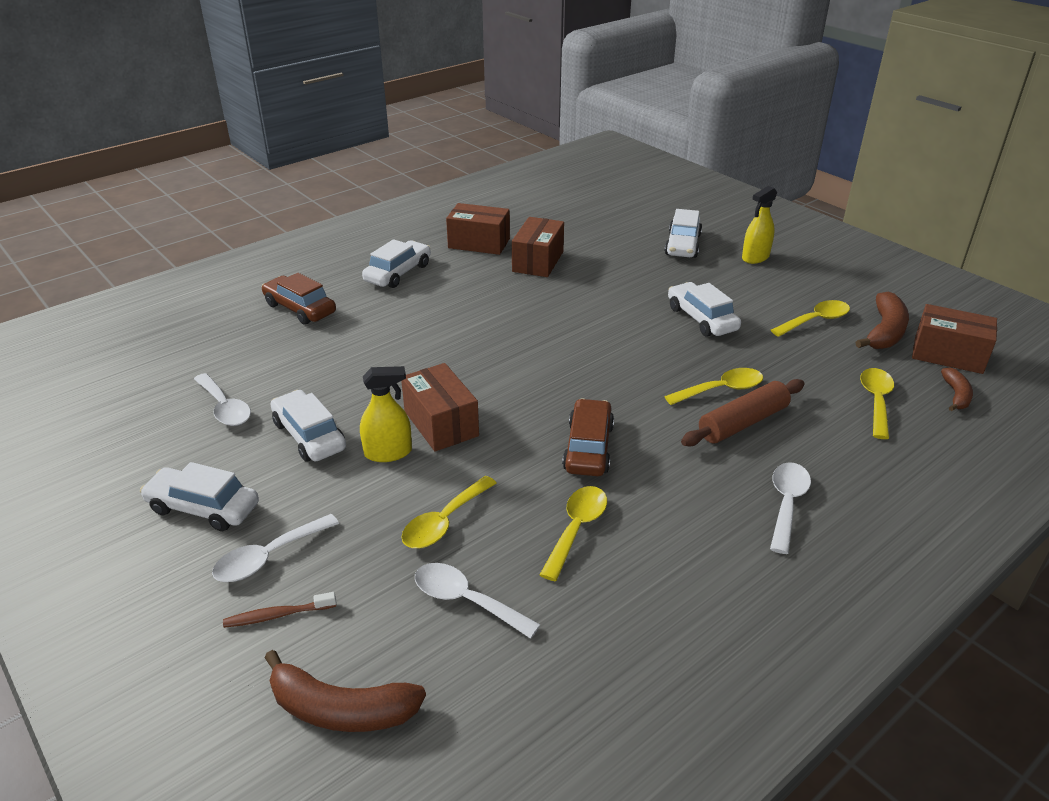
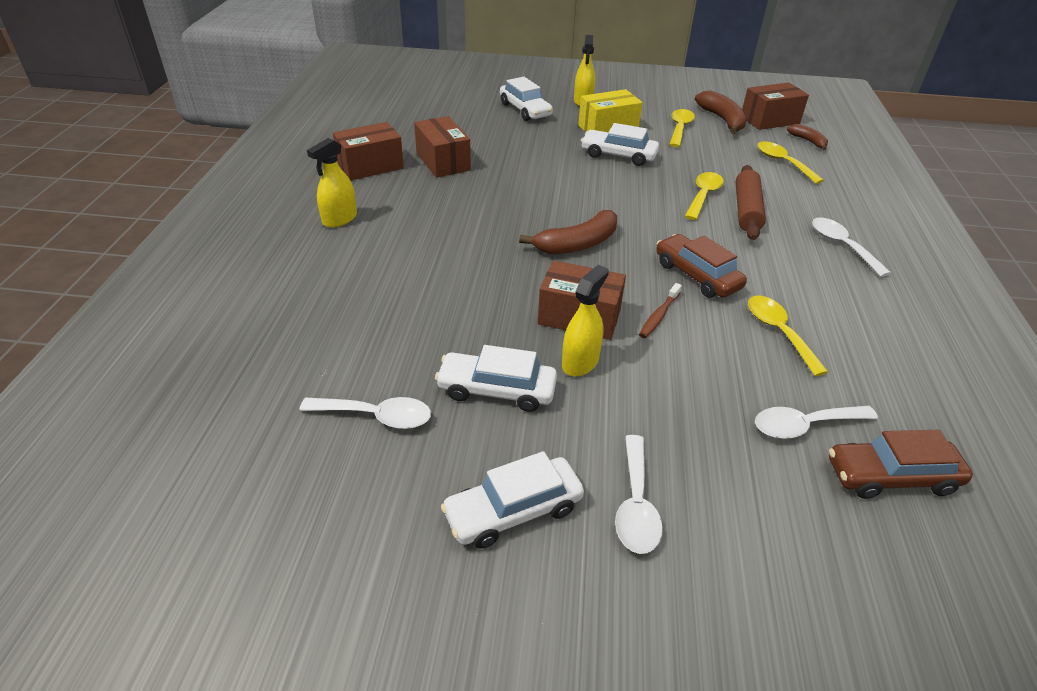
camera: 45 degrees left, 5 degrees up
(277, 615) = (720, 540): brown toothbrush -> brown toothbrush (659, 316)
(300, 308) = (296, 291): brown car -> brown car (891, 476)
(341, 709) = (870, 563): brown banana -> brown banana (577, 244)
(398, 273) = (339, 219): white car -> yellow spray bottle
(444, 521) = (702, 384): yellow spoon -> none
(735, 291) = (608, 128): none -> yellow box

